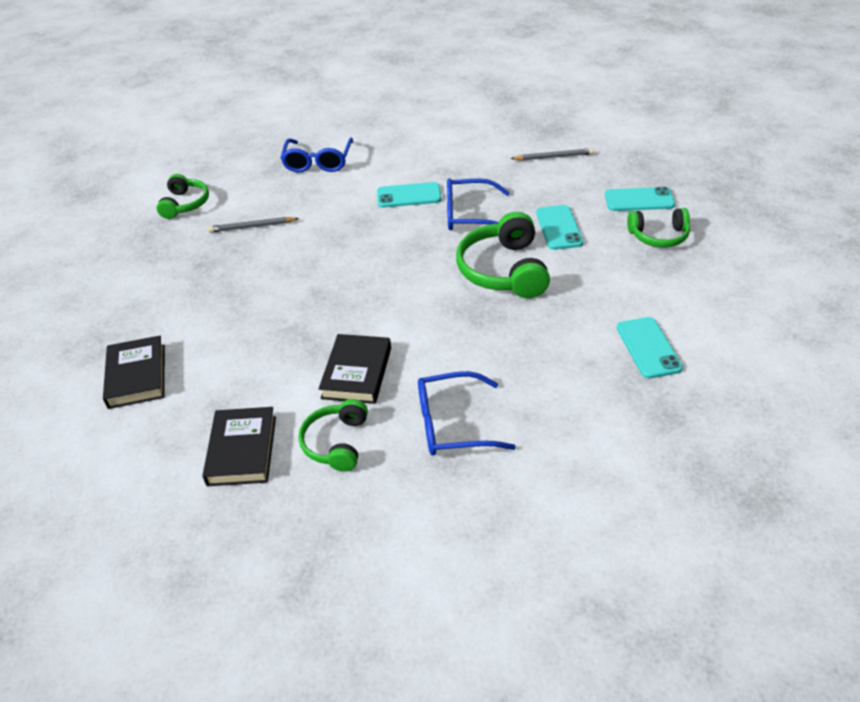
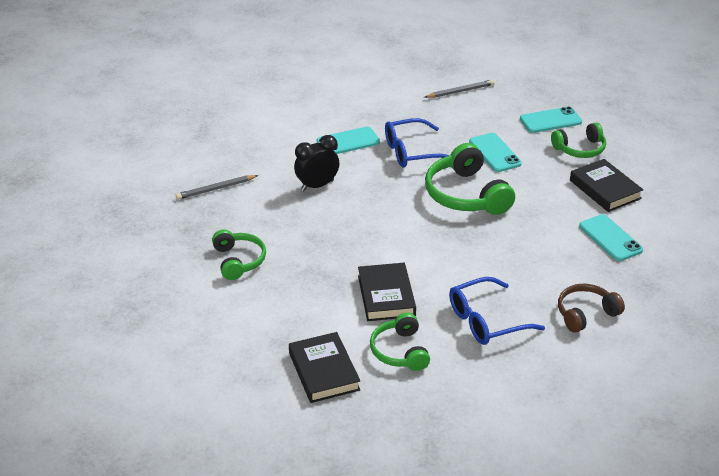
camera: 20 degrees left, 5 degrees down
(137, 376) = (190, 332): black book -> black book (605, 189)
(185, 204) = (134, 177): green headphones -> green headphones (239, 261)
(318, 162) = (243, 121): blue glasses -> none
(352, 237) = (317, 186): none -> black clock
(575, 438) = (585, 314): none -> brown headphones

